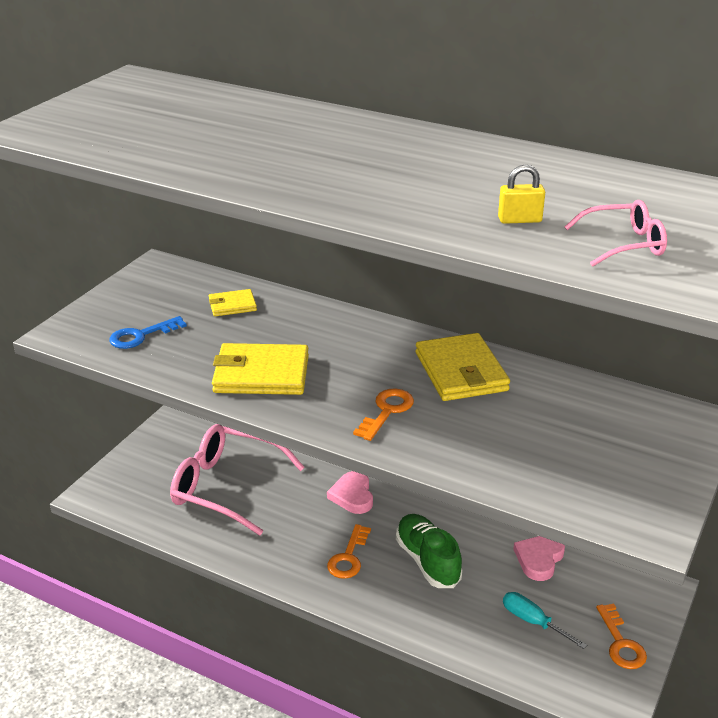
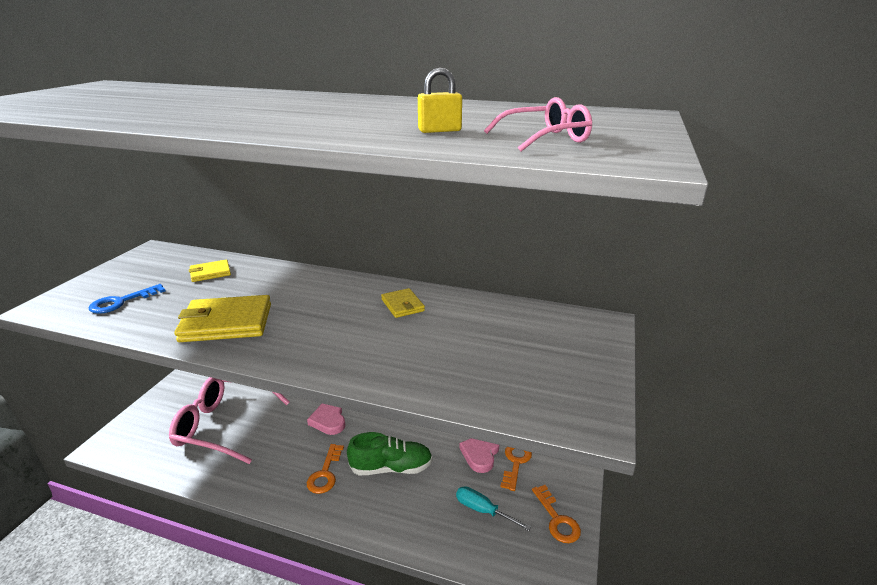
camera: 10 degrees left, 5 degrees down
(387, 411) = (339, 342): orange key -> orange key (515, 462)
(427, 561) = (391, 468): green shoe -> green shoe turned 120 degrees clockwise
(461, 372) = (402, 305): yellow wallet -> yellow wallet, size x0.54

